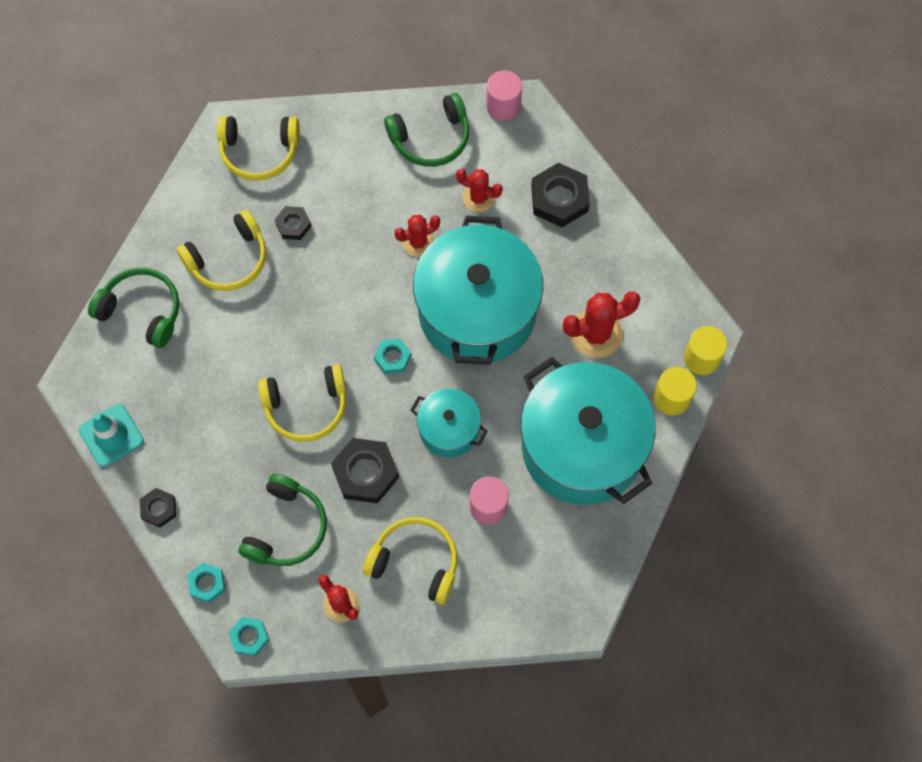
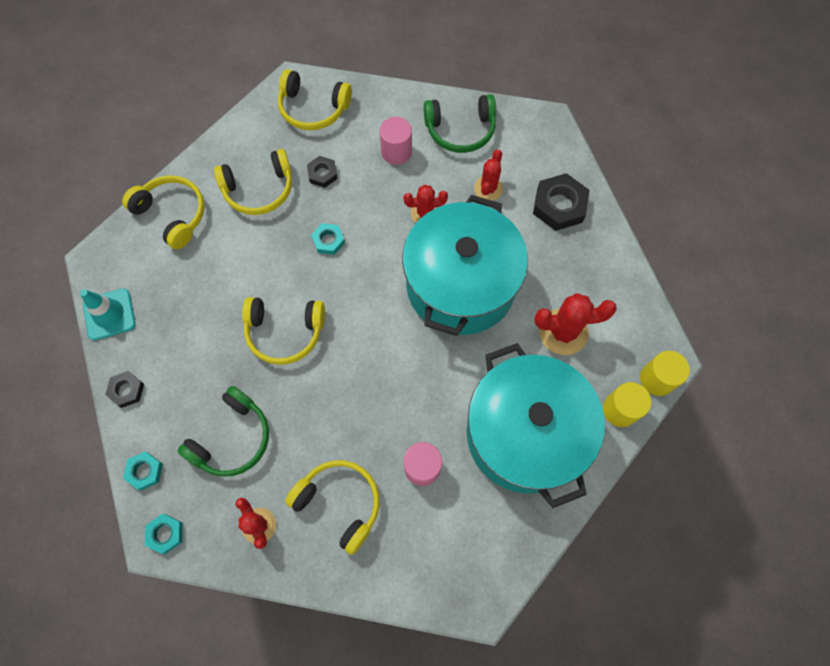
camera: 15 degrees right, 0 degrees up
(142, 310) = (172, 214): green headphones -> yellow headphones
(365, 473) = (319, 406): black nut -> none
(392, 357) = (374, 308): turquoise nut -> turquoise nut (328, 241)
(449, 429) = (406, 385): turquoise pot -> none
(478, 198) = (488, 188): red cactus -> red cactus turned 75 degrees clockwise
(503, 106) = (530, 118): pink cylinder -> pink cylinder (396, 152)

